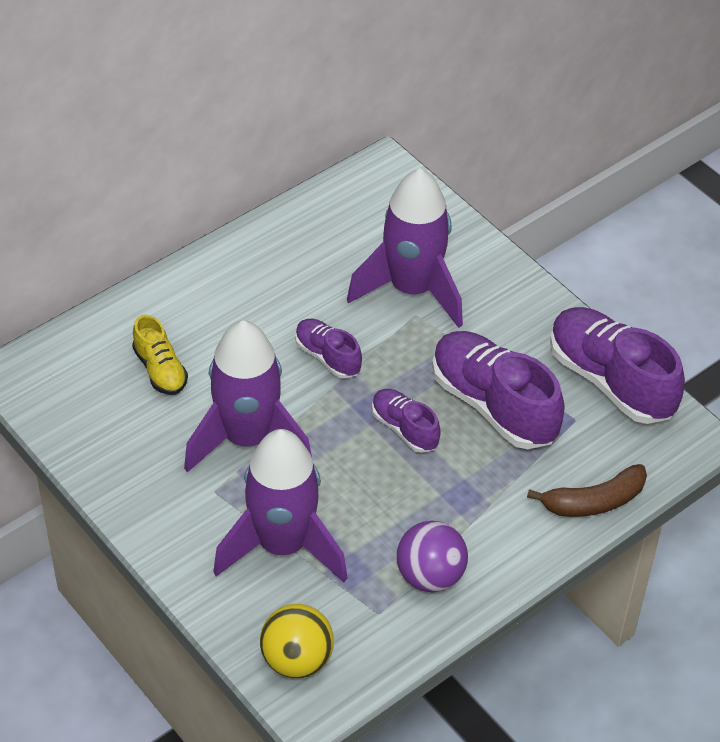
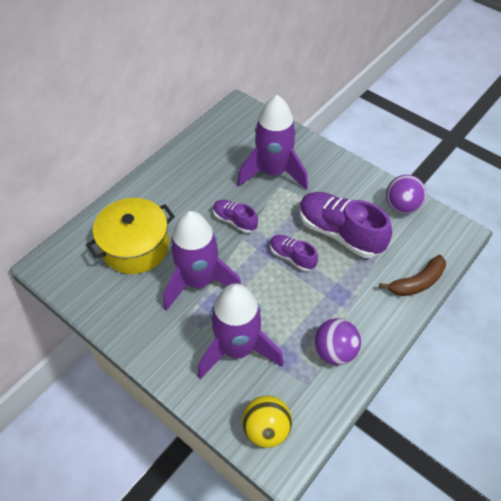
camera: 10 degrees left, 5 degrees up
(160, 370) = (135, 247): yellow shoe -> yellow pot
(610, 381) = (401, 206): purple shoe -> purple ball

